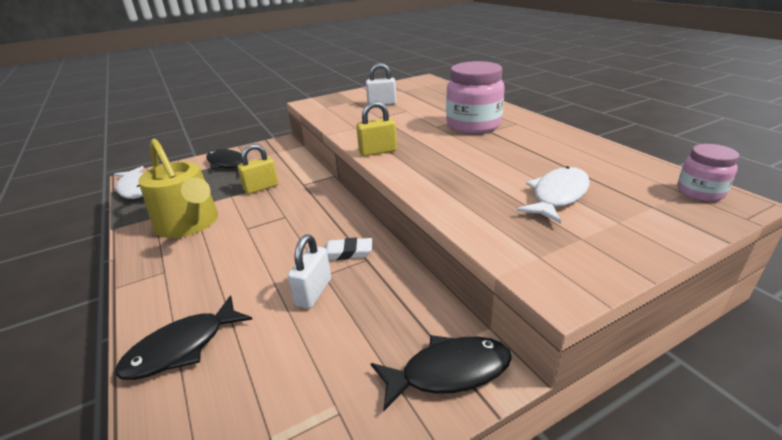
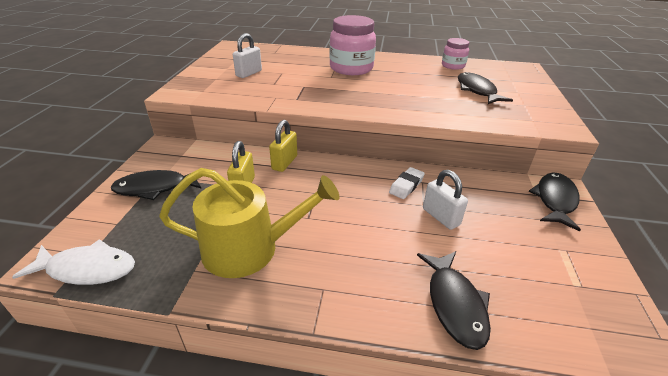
camera: 55 degrees left, 5 degrees up
(378, 151) = (339, 106): yellow padlock -> yellow padlock (284, 163)
(557, 195) = (477, 90): white fish -> black fish
(700, 192) = (509, 67): pink jar -> pink jar (453, 66)

